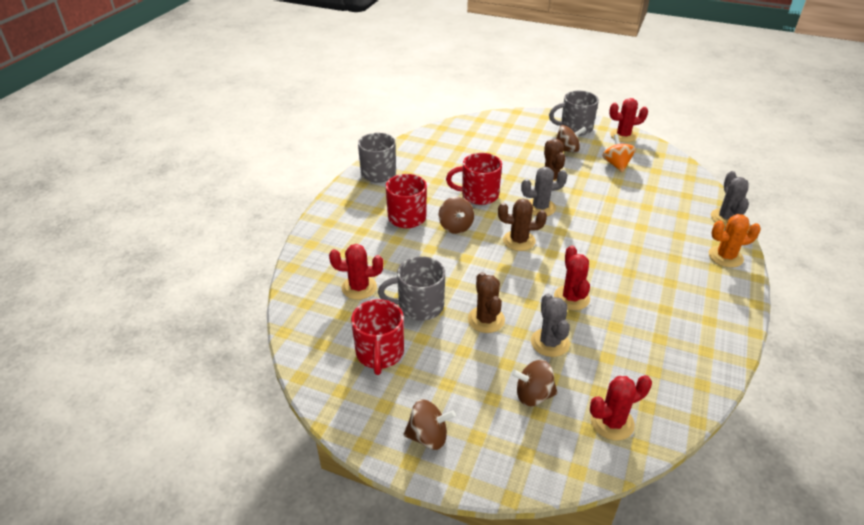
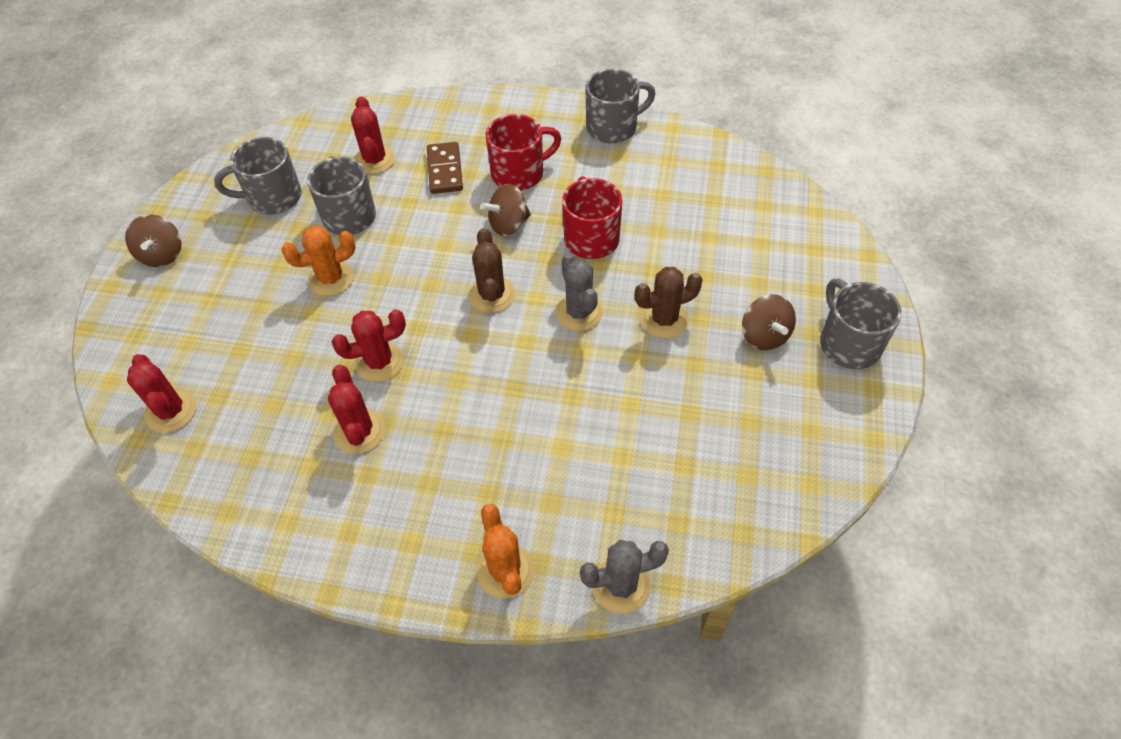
camera: 80 degrees right, 15 degrees up
(379, 353) = (273, 198): red mug -> grey mug
(388, 251) = (445, 170): none -> brown domino
(486, 319) = (331, 279): brown cactus -> orange cactus
(533, 395) = (213, 334): brown spinning top -> none
(550, 342) = (295, 344): grey cactus -> none
(616, 164) = (744, 411): orange spinning top -> none
(623, 136) = (856, 421): red cactus -> red cactus (359, 431)

